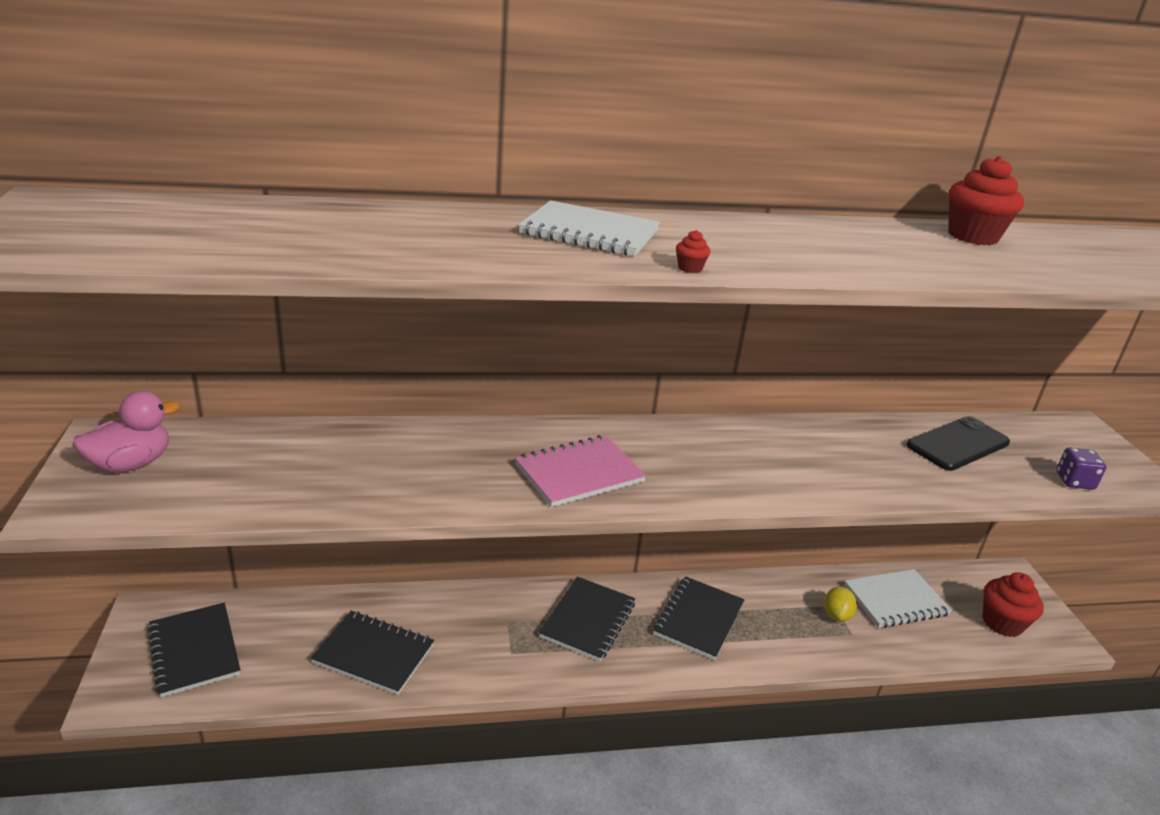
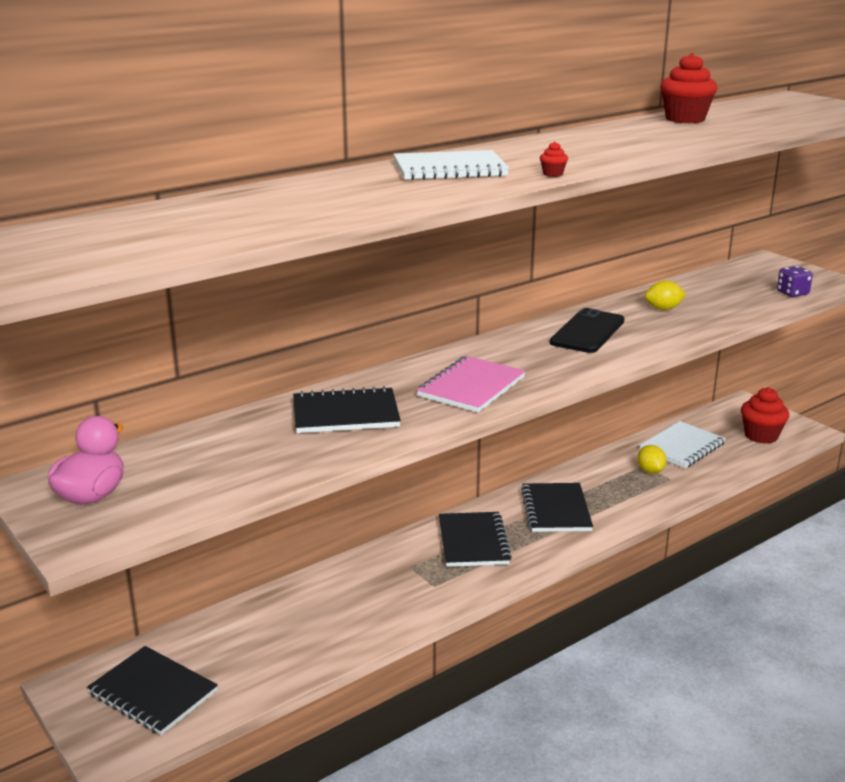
camera: 25 degrees left, 5 degrees down
(373, 654) = (321, 631): black notebook -> black notebook (345, 414)
(888, 450) = (663, 309): none -> yellow lemon
(957, 444) = (703, 292): black phone -> black phone (587, 332)

